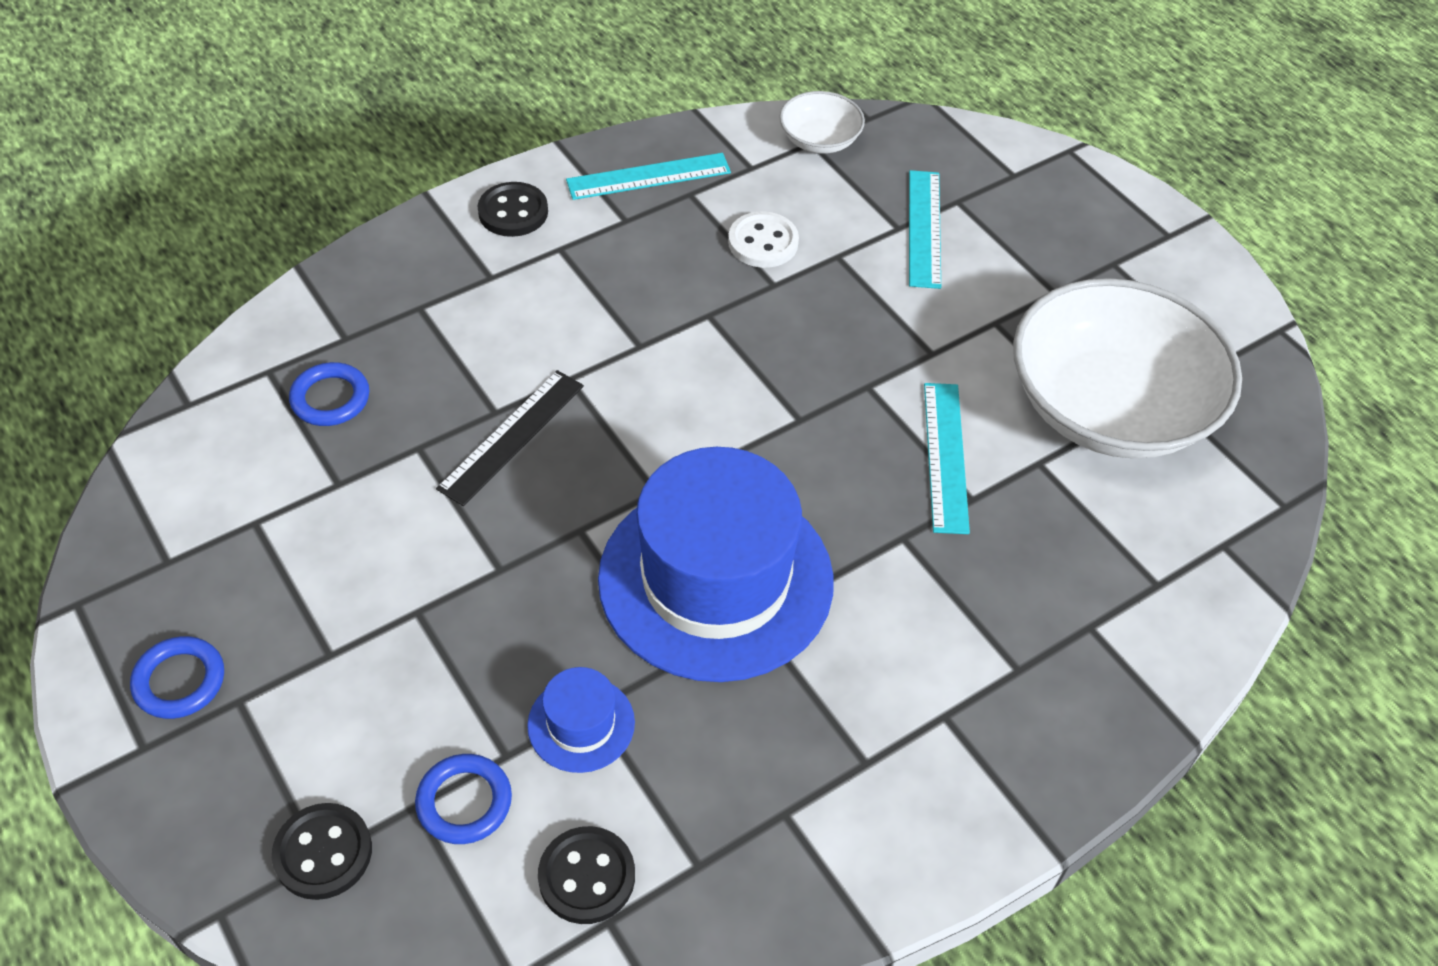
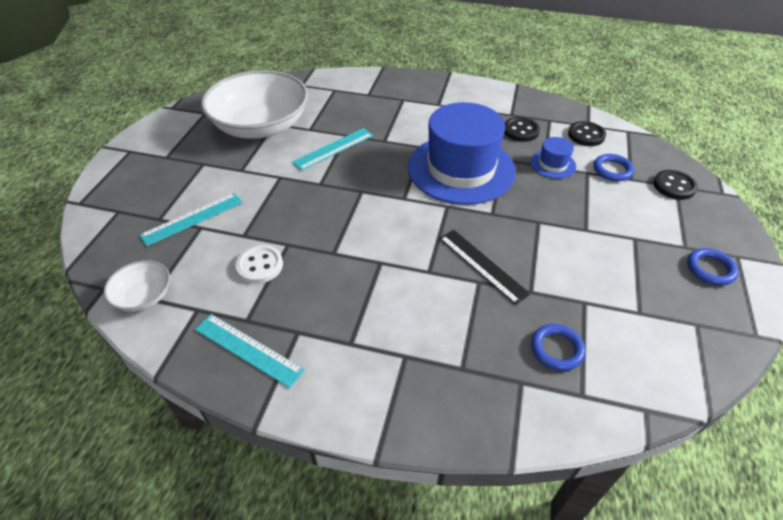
camera: 130 degrees left, 5 degrees down
(511, 436) = (482, 265): black ruler -> black ruler turned 60 degrees clockwise
(513, 212) = (344, 390): black button -> black button (520, 131)

